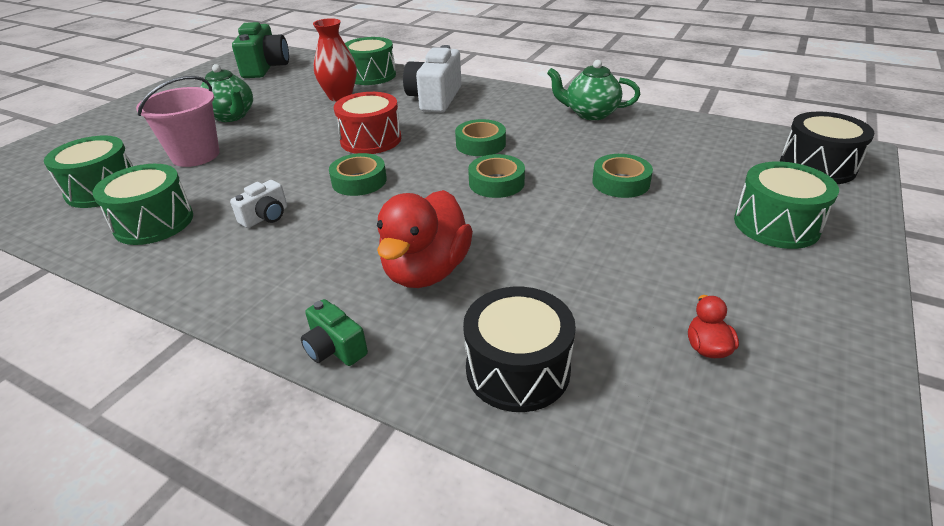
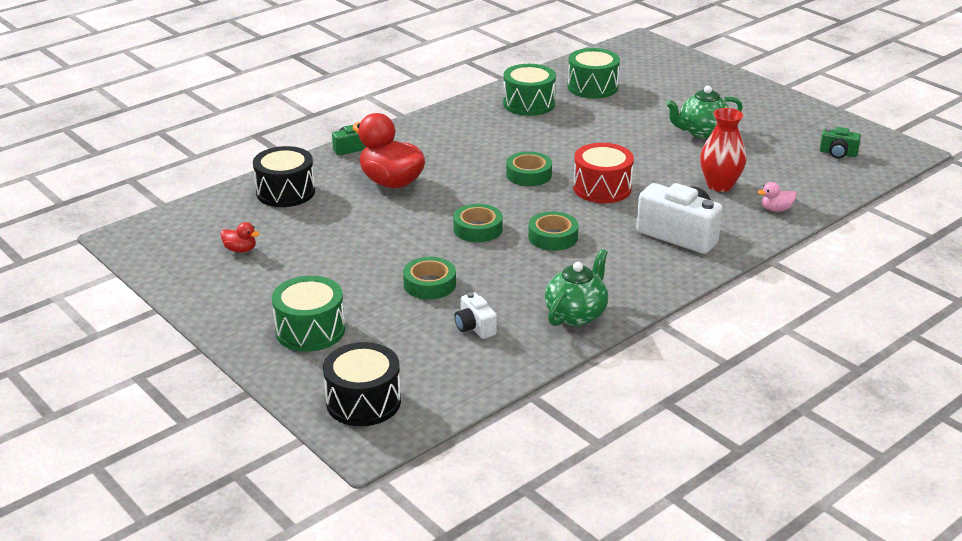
camera: 110 degrees right, 5 degrees down
(195, 155) = (626, 117): pink bucket -> none
(265, 67) = (838, 153): green camera -> green camera, size x0.52
(266, 217) = (504, 138): white camera -> white camera (474, 327)
(371, 75) = (776, 209): green drum -> pink duck

